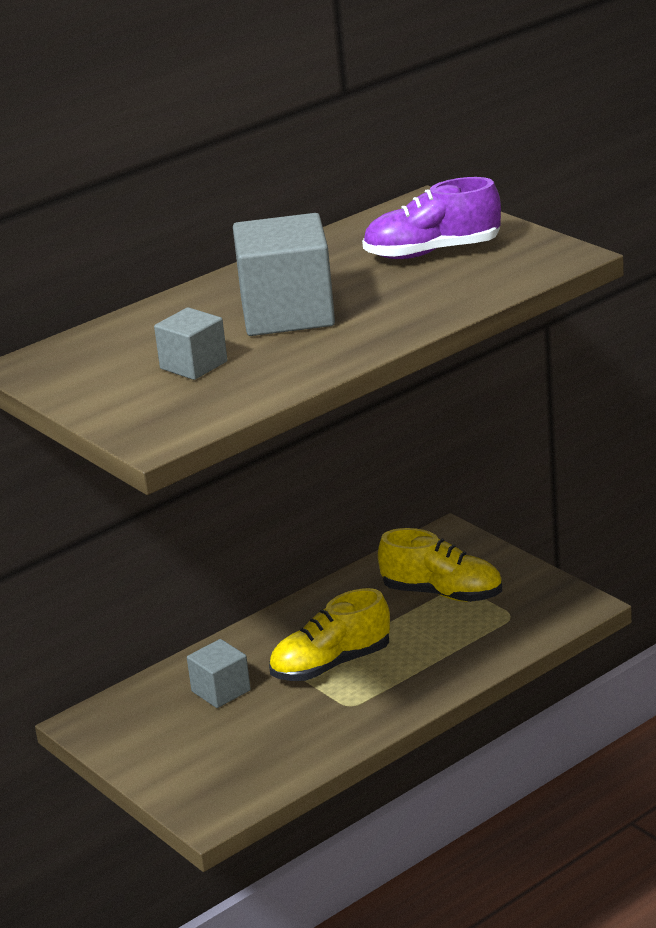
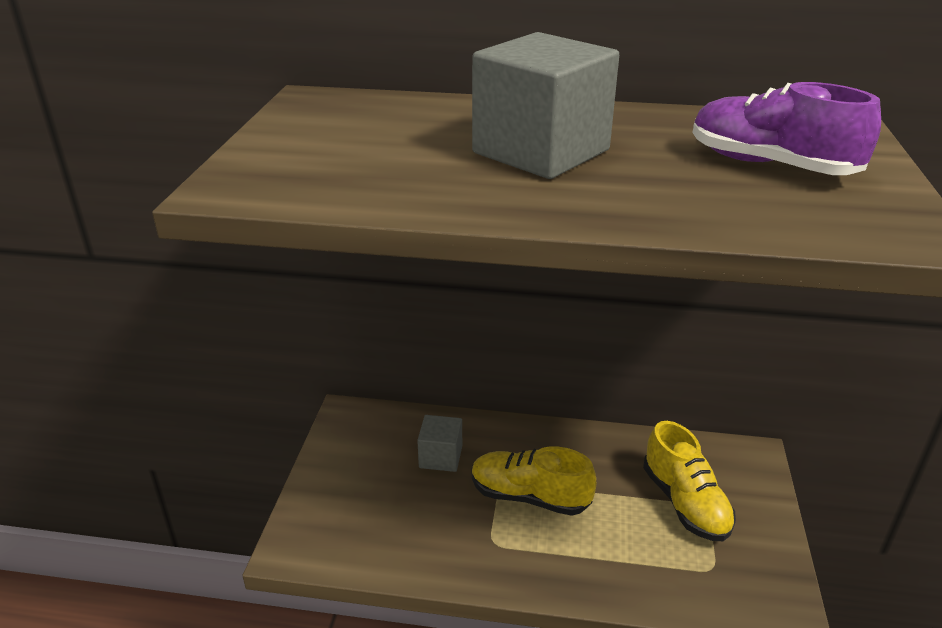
camera: 45 degrees right, 5 degrees up
(193, 365) = (388, 152): grey cube -> none

